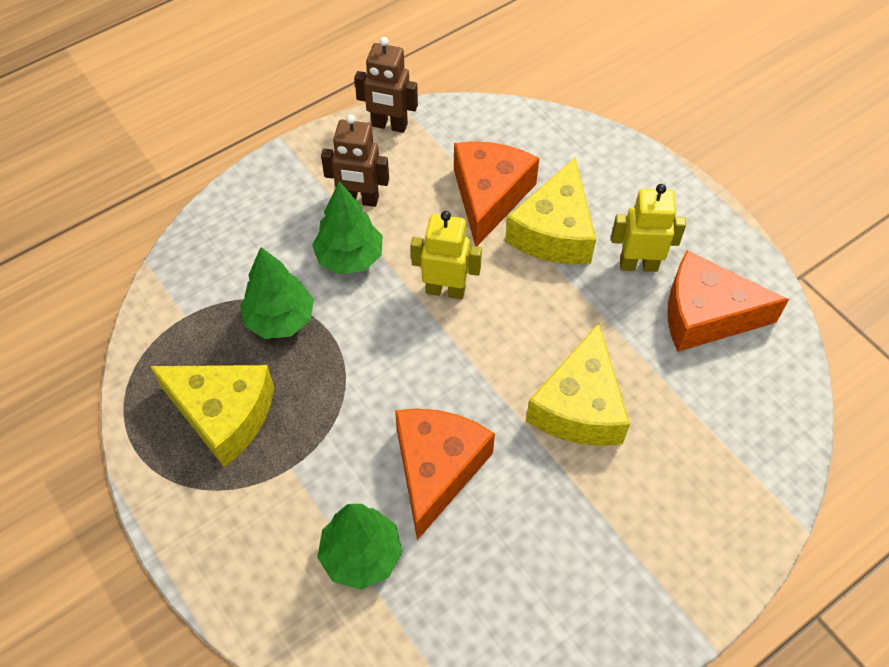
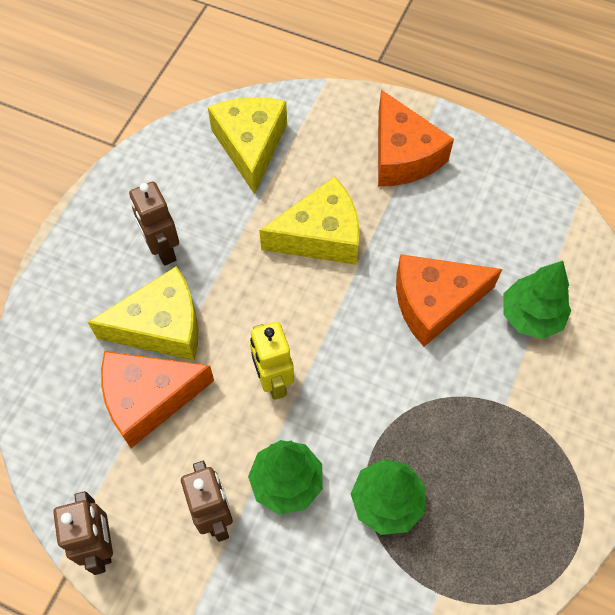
camera: 120 degrees left, 5 degrees up
(223, 414) = (502, 487): yellow cheese -> yellow cheese (250, 146)
(638, 264) = (163, 250): yellow robot -> brown robot
(706, 315) = (187, 188): orange cheese -> orange cheese (403, 155)

